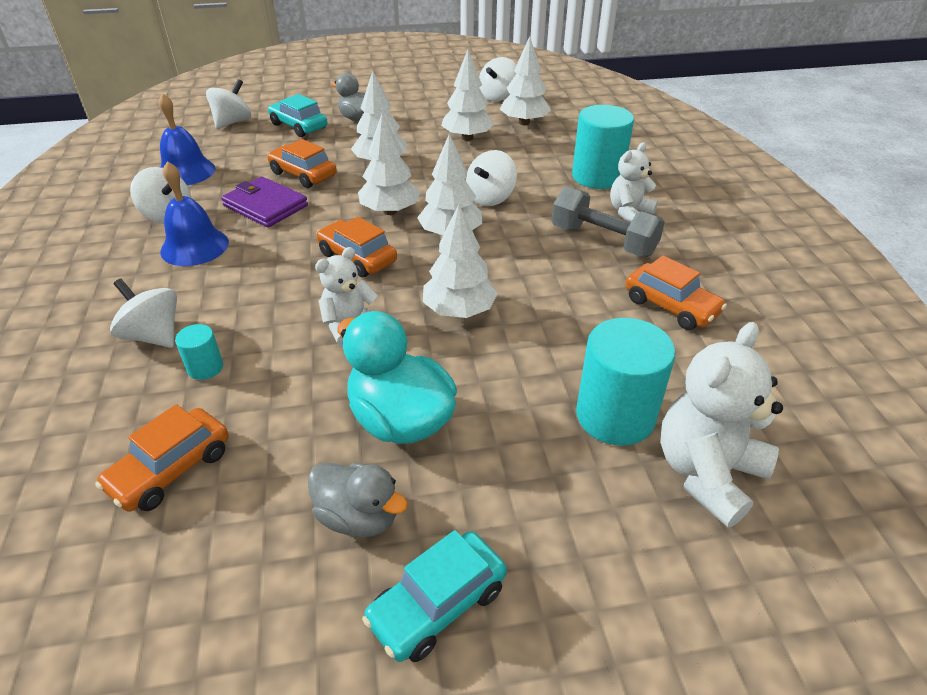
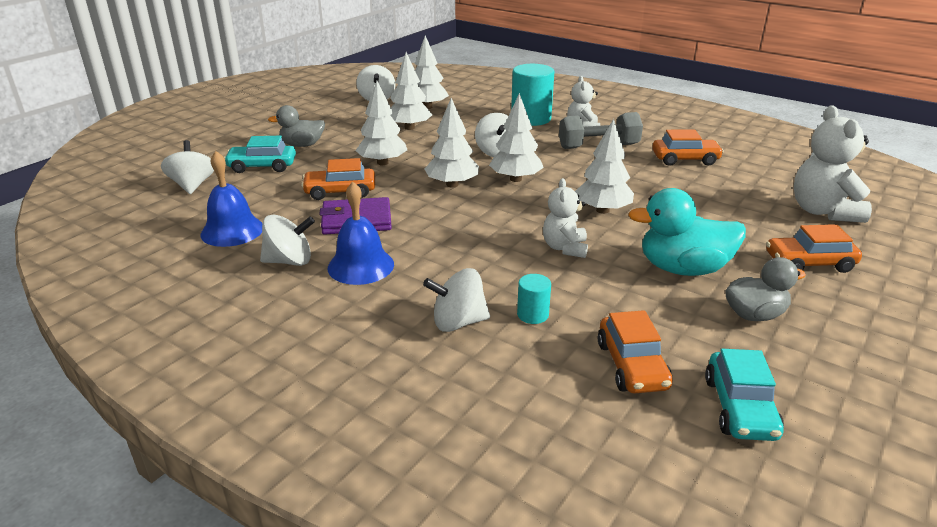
camera: 45 degrees left, 10 degrees down
(357, 258) = (489, 216): orange car -> orange car (809, 263)
(437, 604) = (847, 318): turquoise car -> turquoise car (740, 408)
(615, 416) = (755, 212): turquoise cylinder -> none

